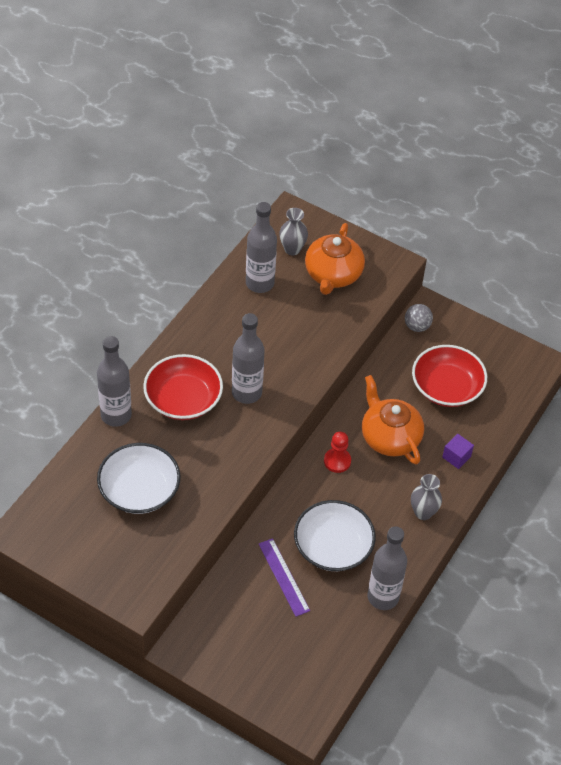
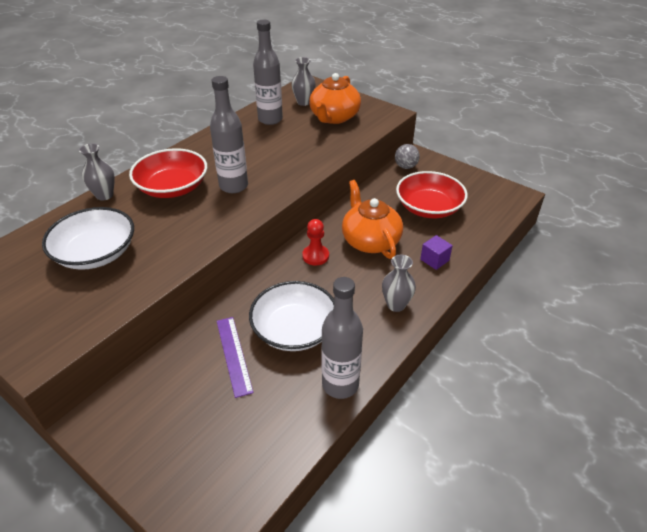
camera: 10 degrees right, 10 degrees down
(116, 415) = (104, 195): grey bottle -> grey vase

